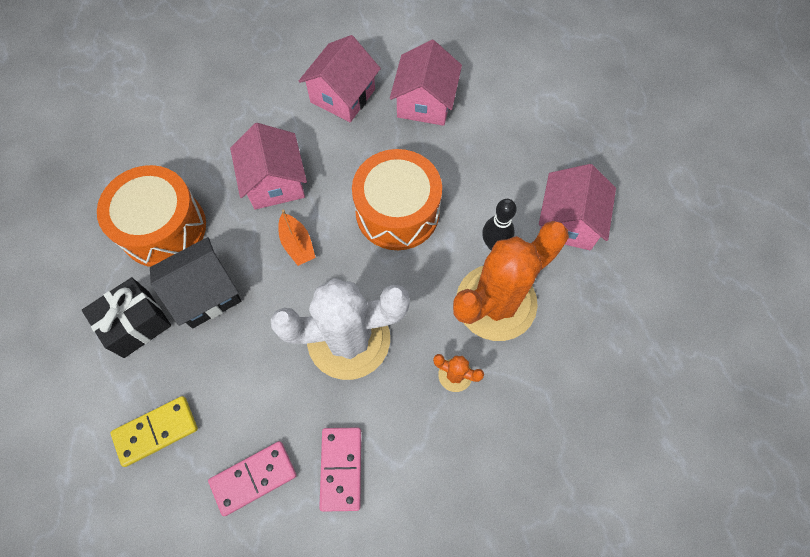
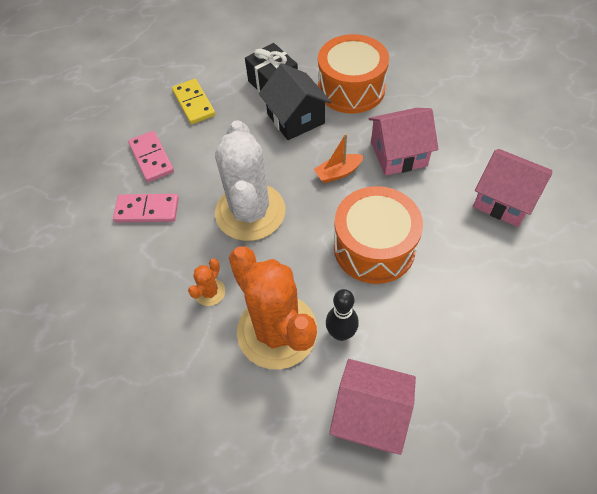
camera: 95 degrees right, 10 degrees down
(425, 102) = (510, 273): pink house -> none

